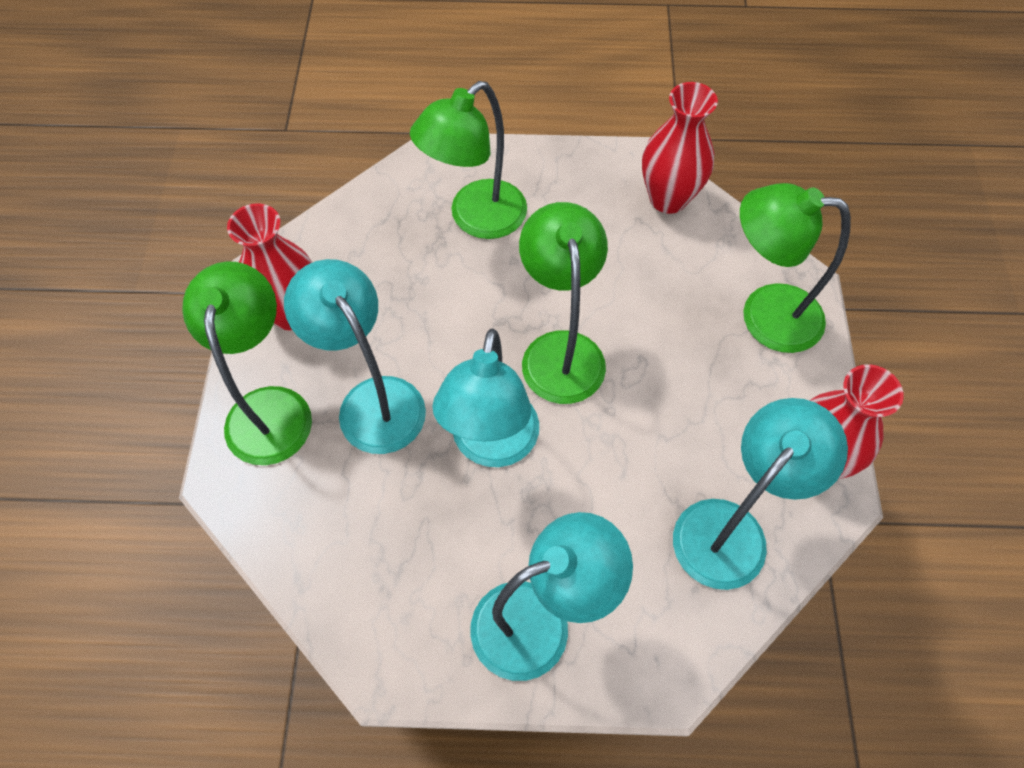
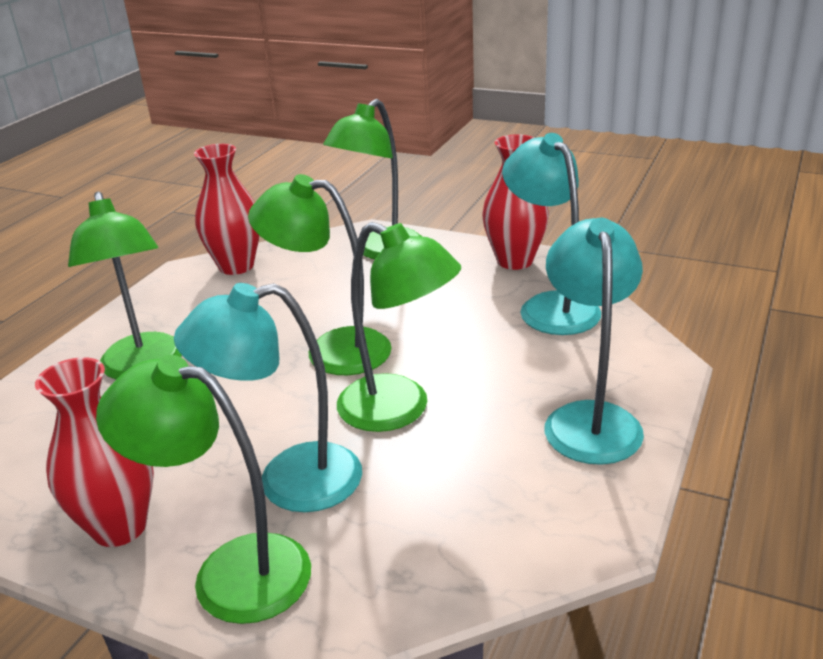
camera: 65 degrees left, 30 degrees down
(492, 446) = (399, 410): turquoise lamp -> green lamp

